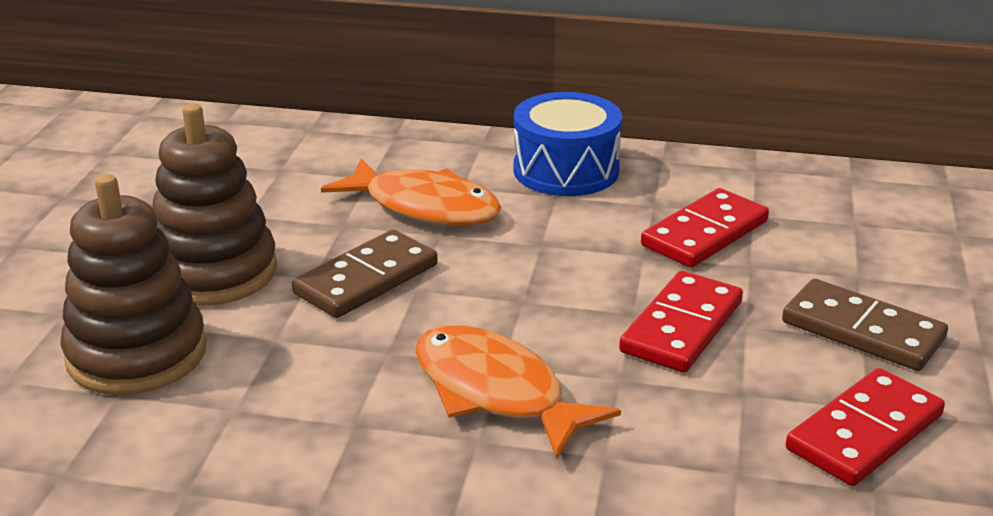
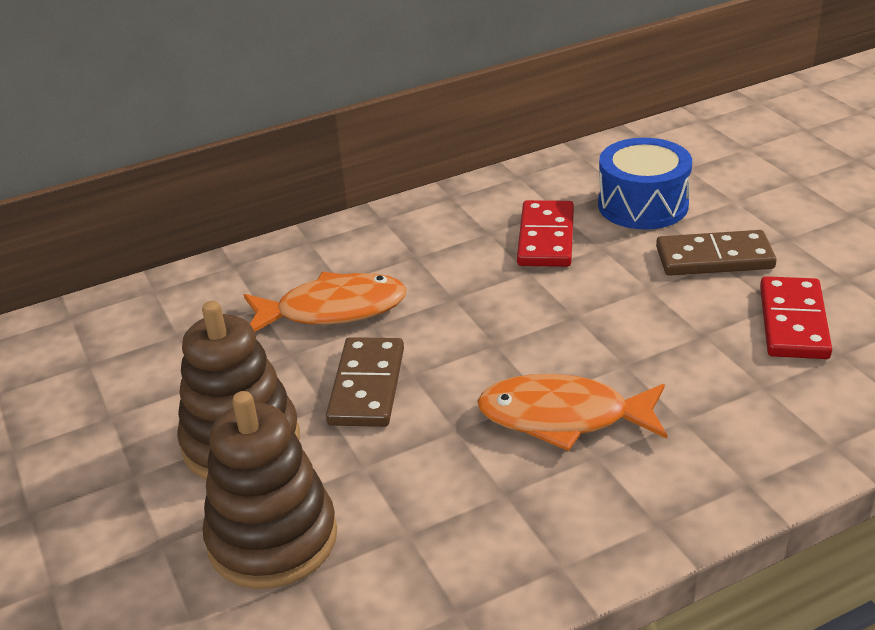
camera: 35 degrees left, 5 degrees up
(566, 170) = (397, 234): blue drum -> blue drum (643, 205)
(682, 327) = (615, 310): red domino -> none

